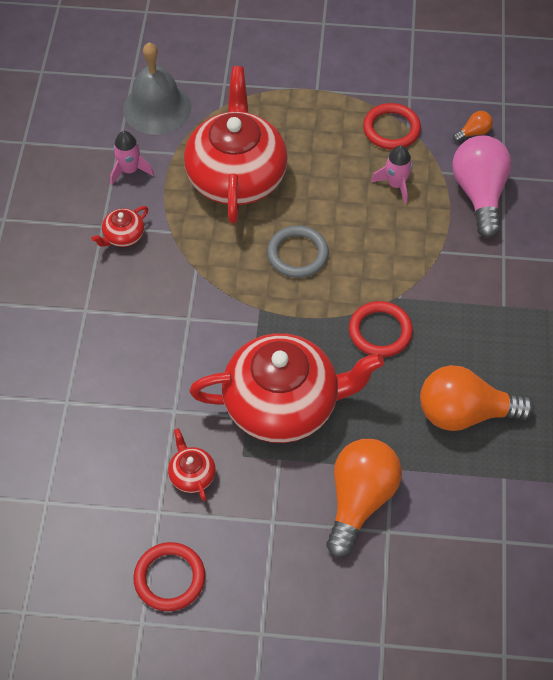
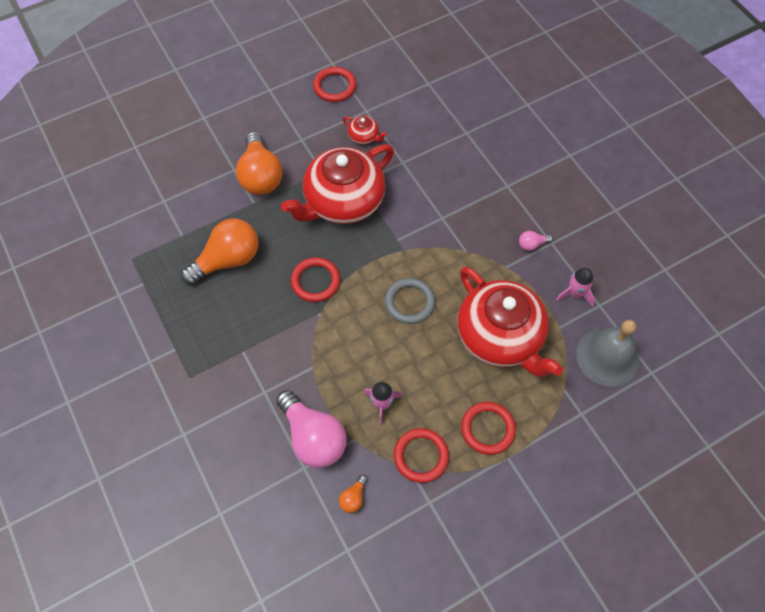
camera: 145 degrees right, 5 degrees up
(123, 236) = (532, 244): red teapot -> pink light bulb
(315, 116) = (487, 429): none -> red ring

